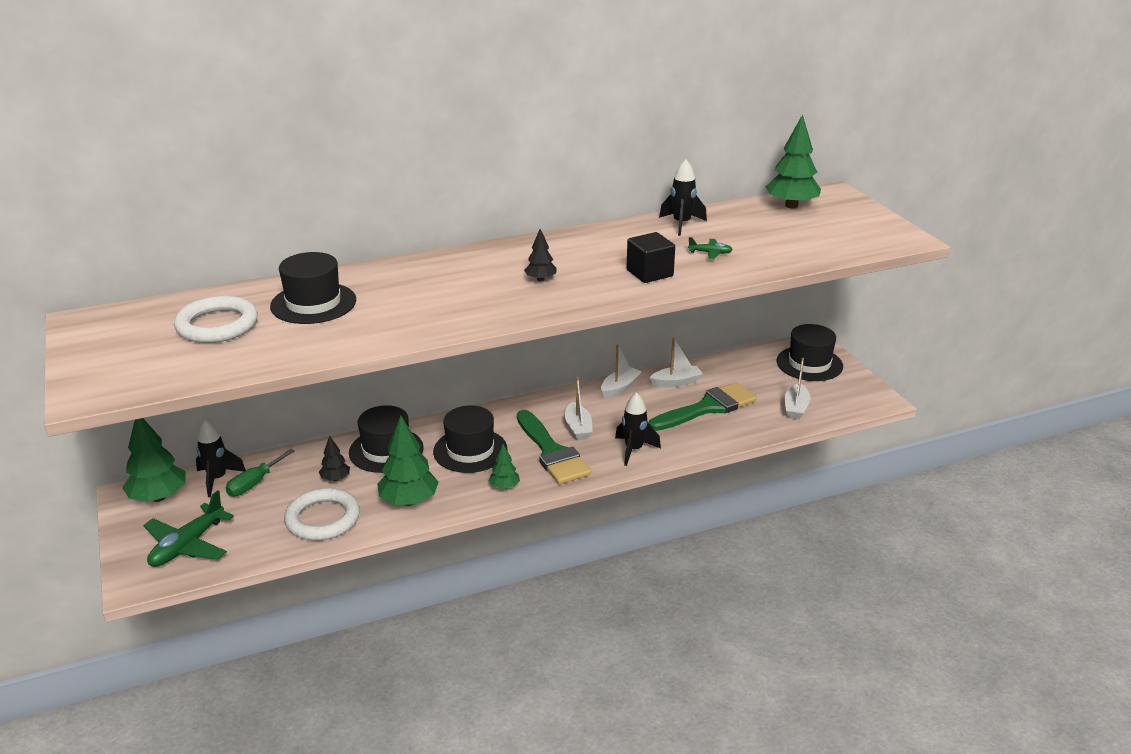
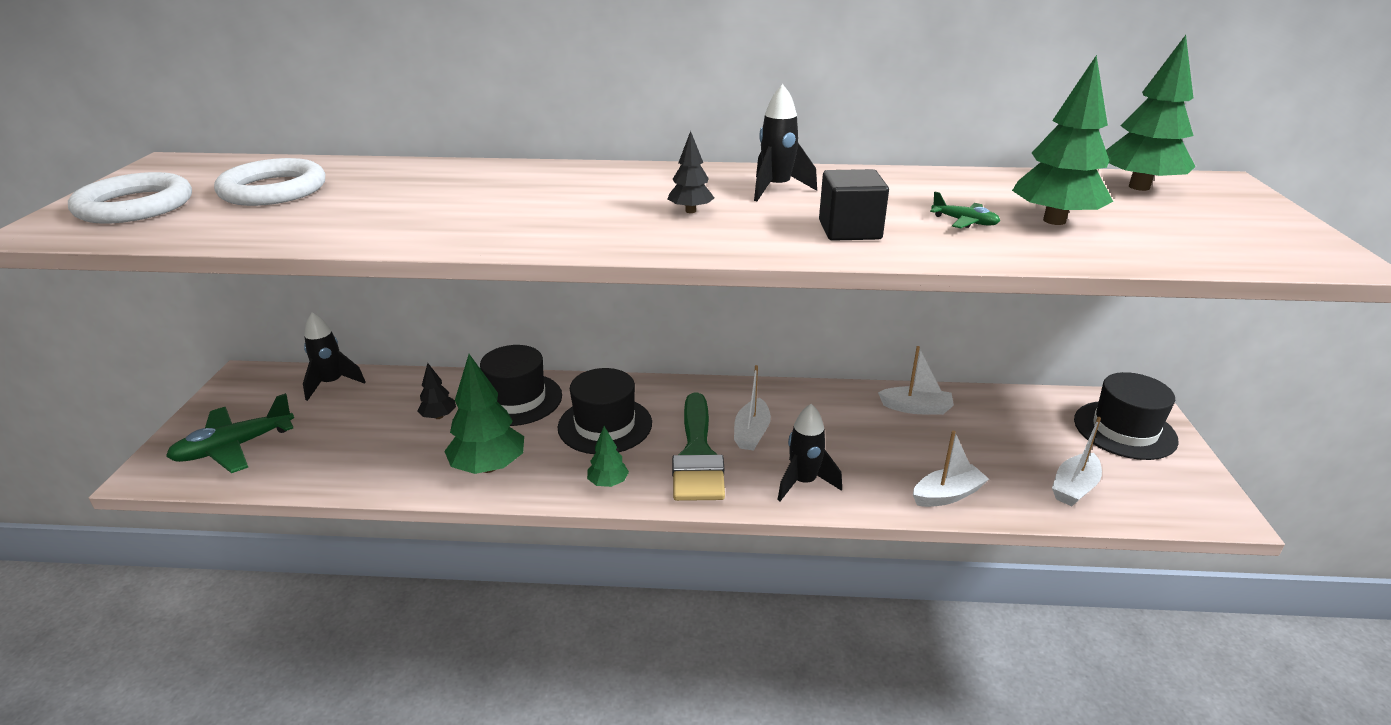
camera: 25 degrees right, 0 degrees up
(158, 497) = (264, 387): green tree -> green tree (1054, 220)
(254, 483) = (359, 398): green screwdriver -> none
(313, 303) = (398, 188): black hat -> none
(323, 519) = (384, 459): white ring -> white ring (135, 206)
(620, 388) = (837, 397): white boat -> white boat (947, 495)
(681, 224) = (949, 183): black rocket -> black rocket (776, 189)
(708, 407) = (941, 452): green brush -> none

